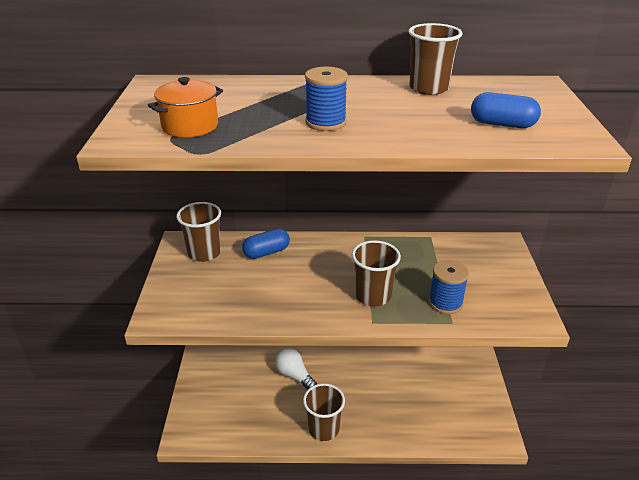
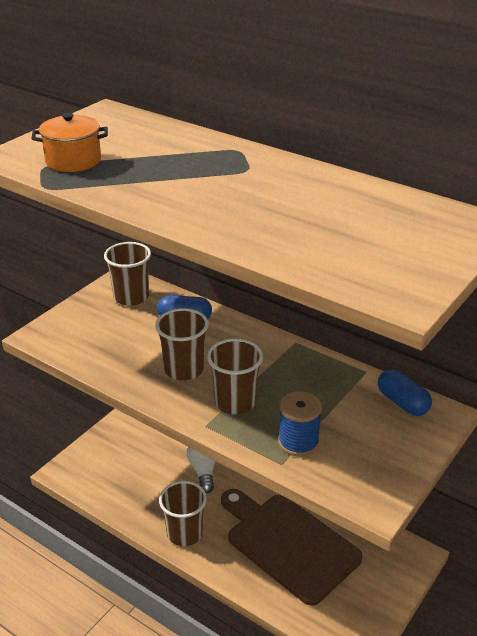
camera: 35 degrees right, 0 degrees up
(325, 122) = (184, 193): blue spool -> none
(399, 395) = (288, 544): none -> brown cutting board
(428, 88) = (341, 190): brown cup -> brown cup (184, 369)
(502, 124) = (348, 251): blue capsule -> blue capsule (402, 403)

